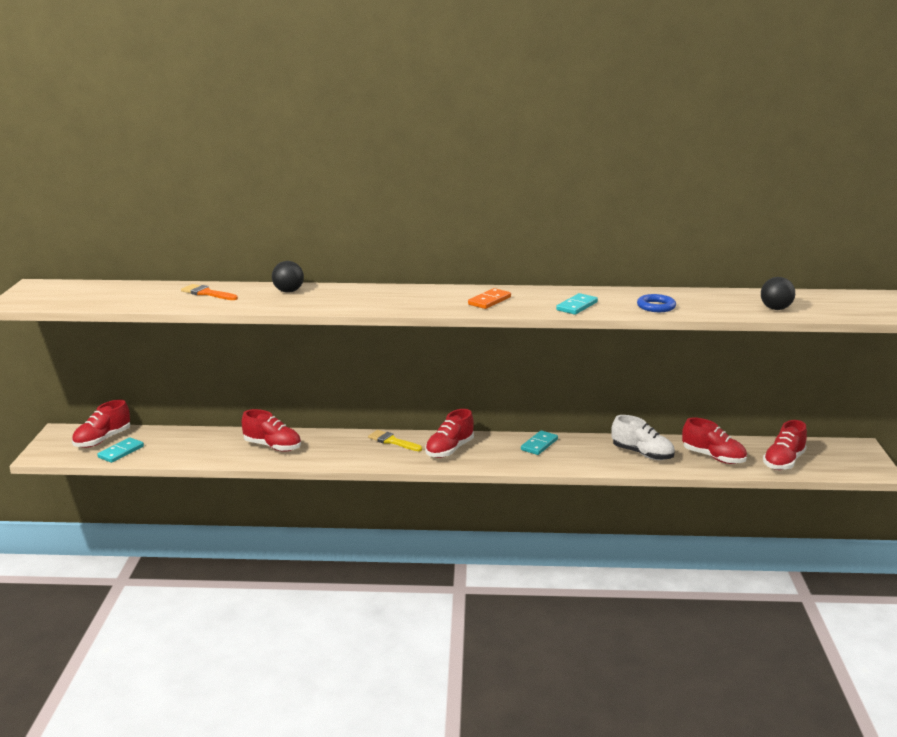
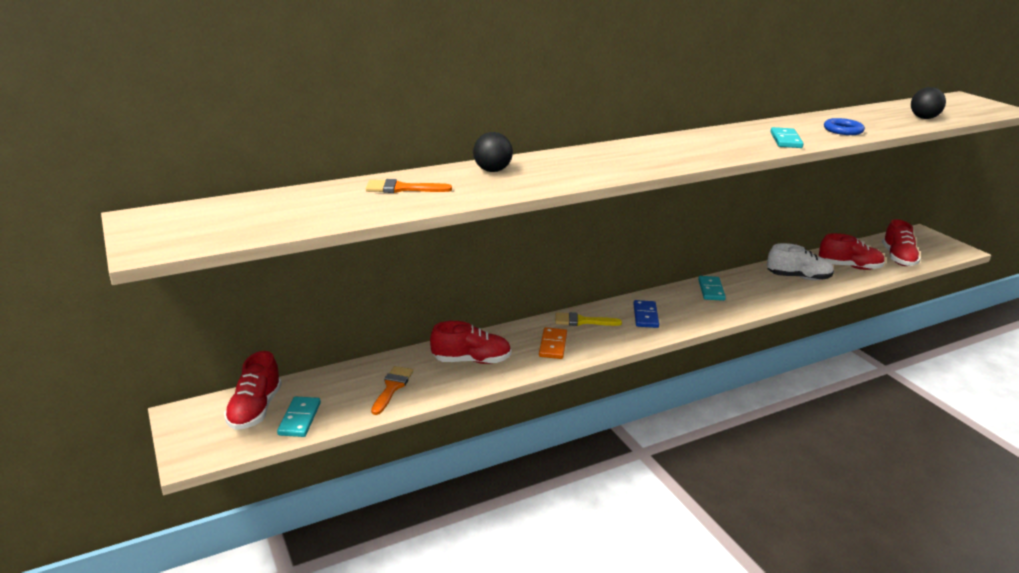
camera: 30 degrees left, 5 degrees up
(198, 449) = (392, 387): none -> orange brush
(449, 450) = (645, 316): red shoe -> blue domino
(489, 301) = (705, 147): orange domino -> orange domino (552, 345)

